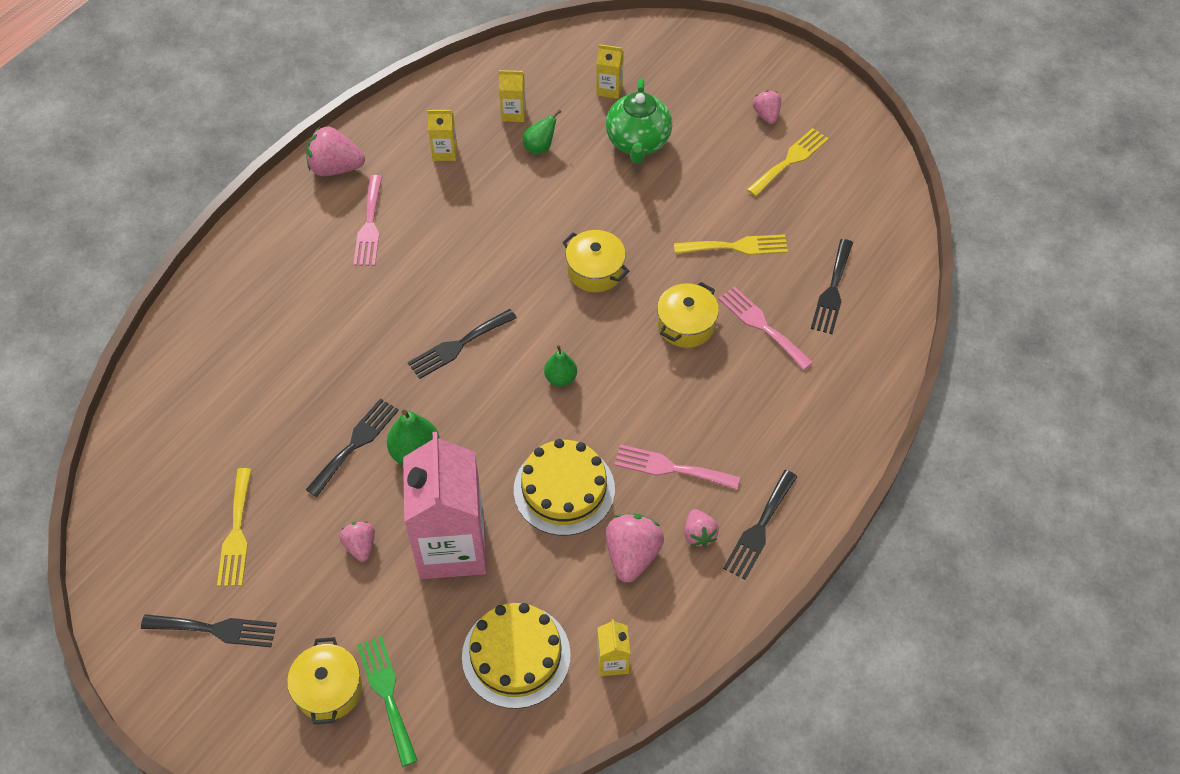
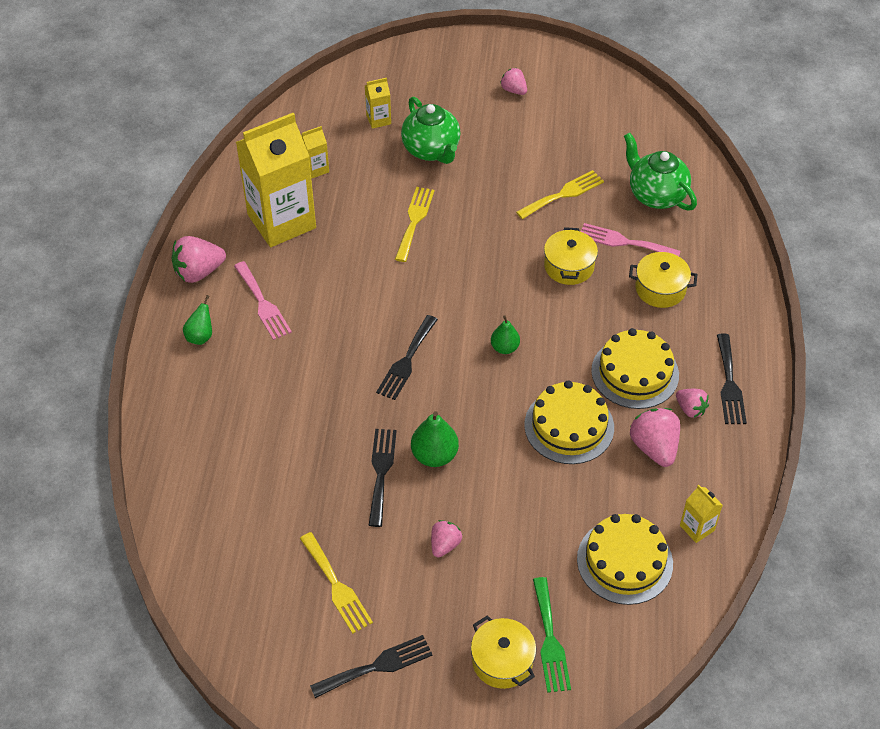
camera: 30 degrees left, 5 degrees down
(360, 546) = (445, 545): pink strawberry -> pink strawberry turned 75 degrees clockwise
(387, 694) = (550, 640): green fork -> green fork turned 135 degrees counterclockwise
(444, 152) = (281, 221): yellow carton -> yellow carton, size x2.41
(452, 546) = (516, 509): pink carton -> none
(540, 147) = (357, 186): green pear -> green pear (200, 336)
(595, 270) = (471, 258): yellow pot -> yellow pot (660, 289)
(670, 468) = (635, 373): pink fork -> yellow cake
(790, 160) = (556, 116): yellow fork -> yellow fork (414, 221)
(832, 291) = (656, 195): black fork -> green teapot

